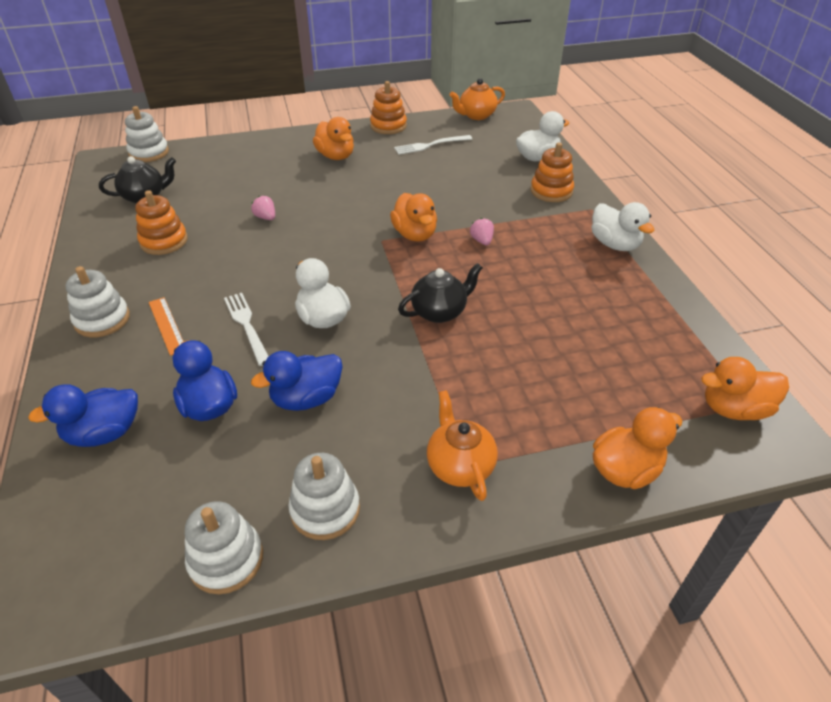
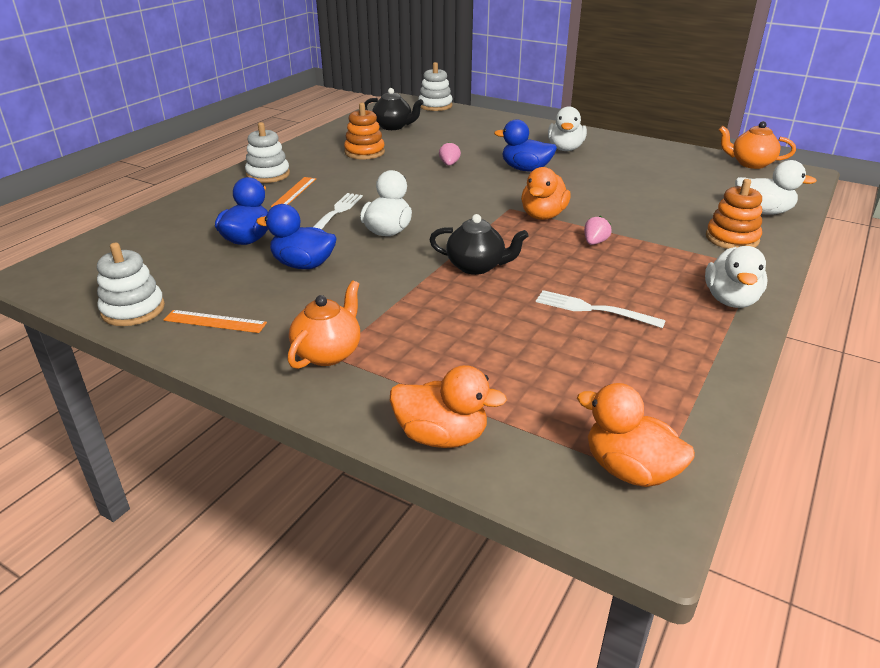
camera: 45 degrees right, 10 degrees down
(104, 433) = (181, 224): blue duck -> blue duck (525, 169)
(325, 509) = (215, 321): white stacking toy -> orange ruler
(336, 156) = (565, 149): orange duck -> white duck
(388, 126) = (646, 145): orange stacking toy -> none
(429, 145) = (662, 168): white fork -> white fork (592, 309)

